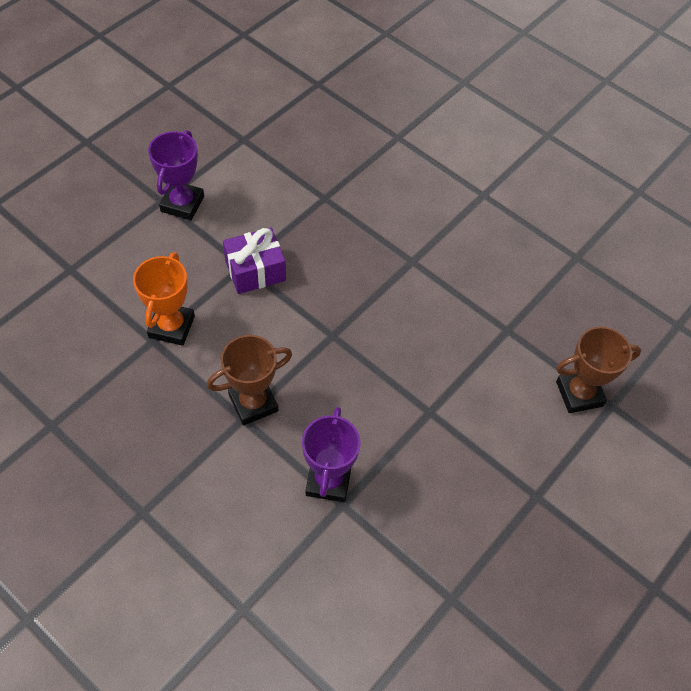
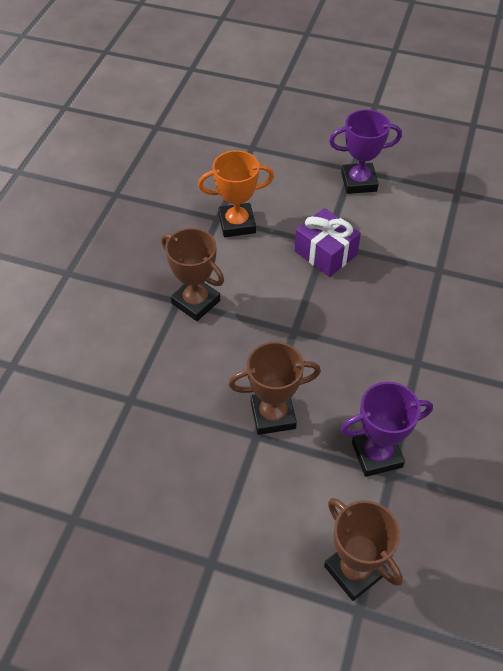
camera: 70 degrees right, 5 degrees down
(328, 480) = (148, 381): purple trophy -> purple trophy (377, 455)
(414, 390) = (273, 415): none -> brown trophy

